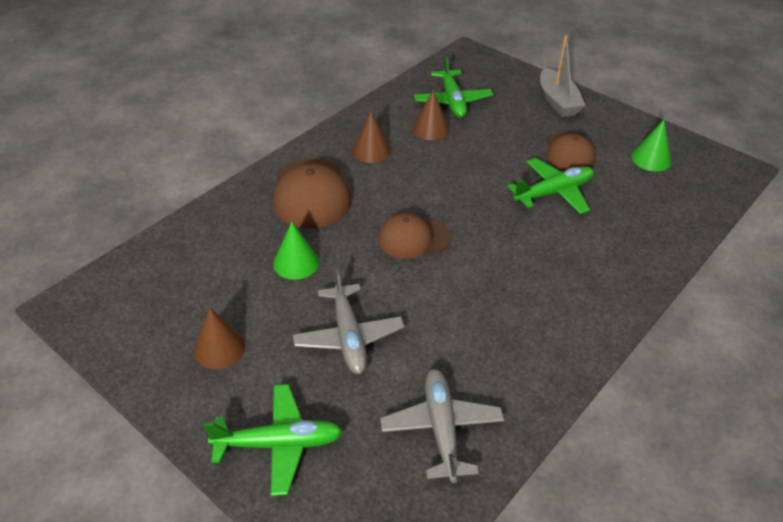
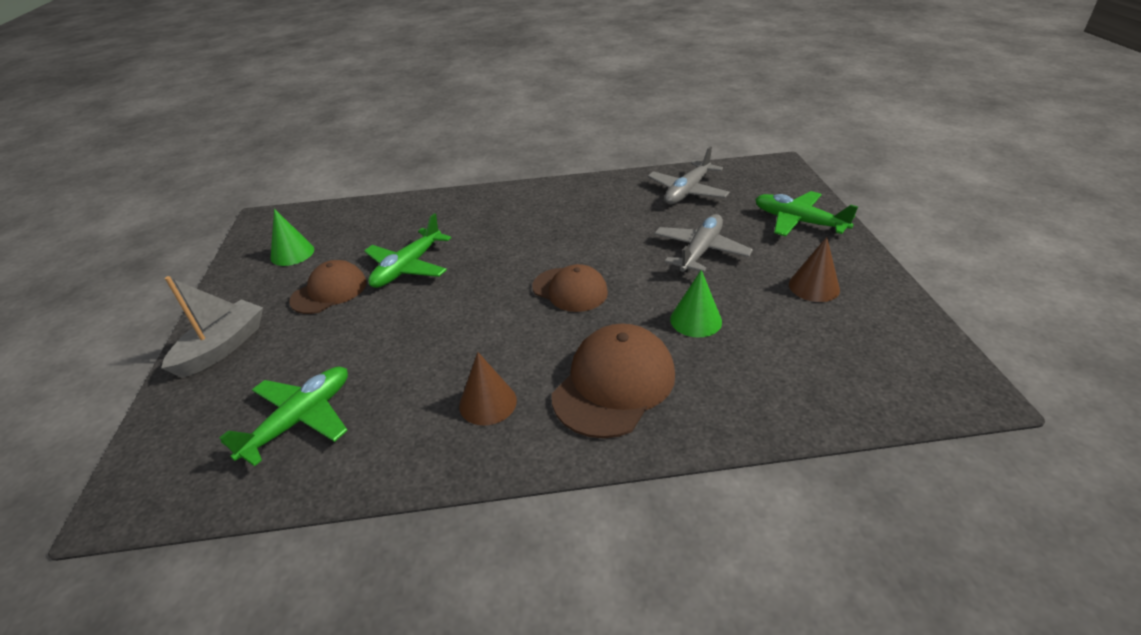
camera: 135 degrees left, 5 degrees down
(430, 129) = (387, 393): brown cone -> none
(554, 192) = (407, 268): green plane -> green plane turned 75 degrees counterclockwise

